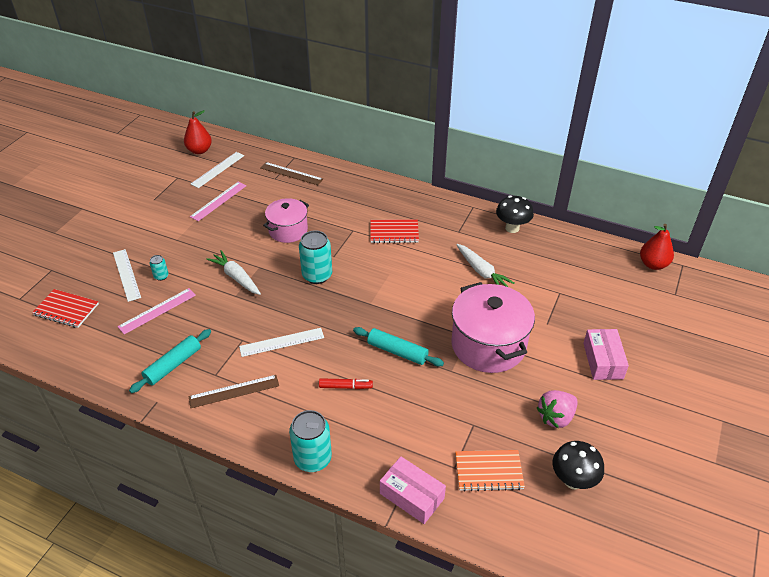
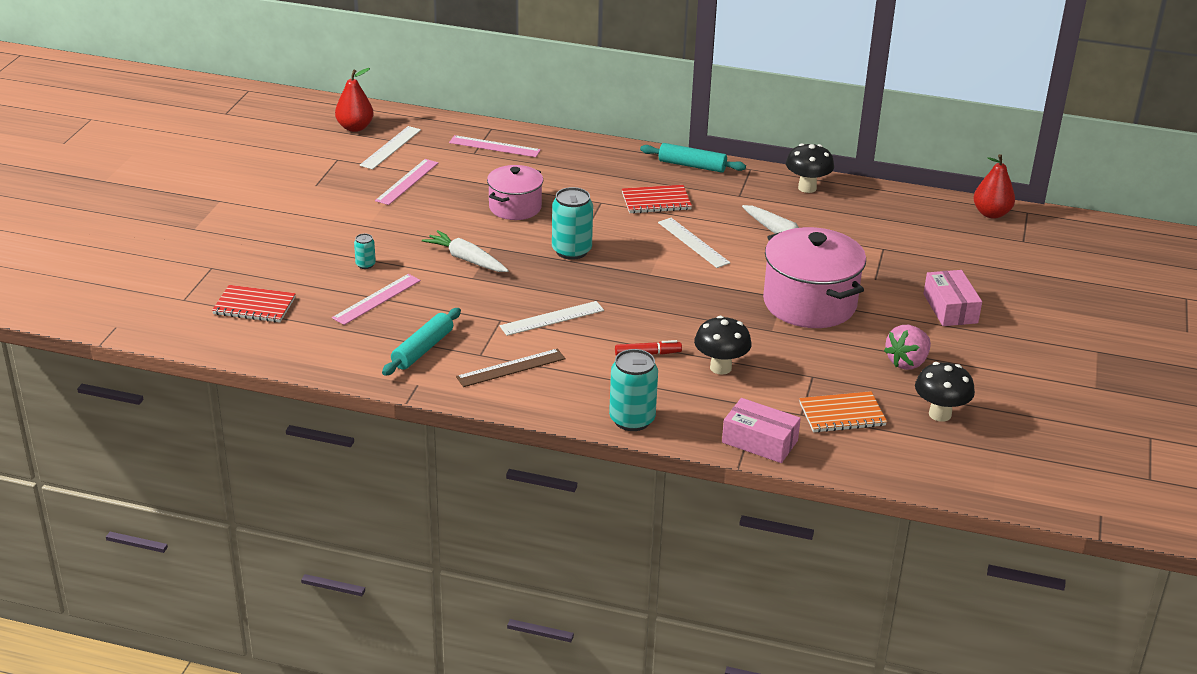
camera: 10 degrees left, 10 degrees down
(126, 274) = (317, 266): white ruler -> white ruler (693, 242)
(291, 173) = (494, 146): brown ruler -> pink ruler
(397, 352) = (700, 317): turquoise rolling pin -> turquoise rolling pin (692, 165)
(400, 408) = (720, 368): none -> black mushroom

